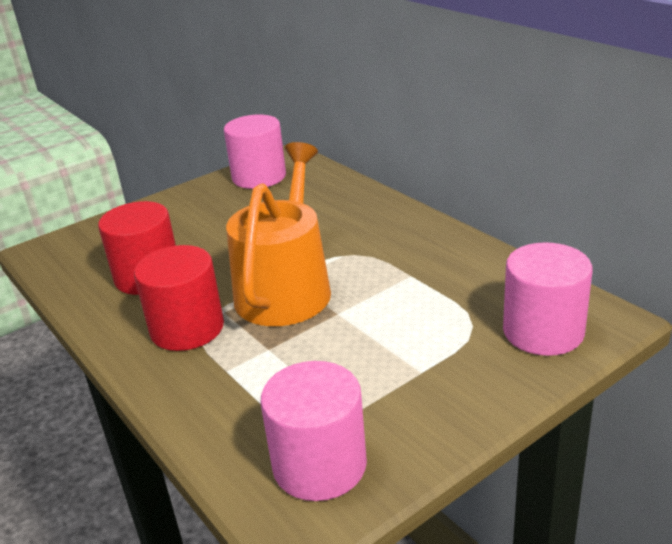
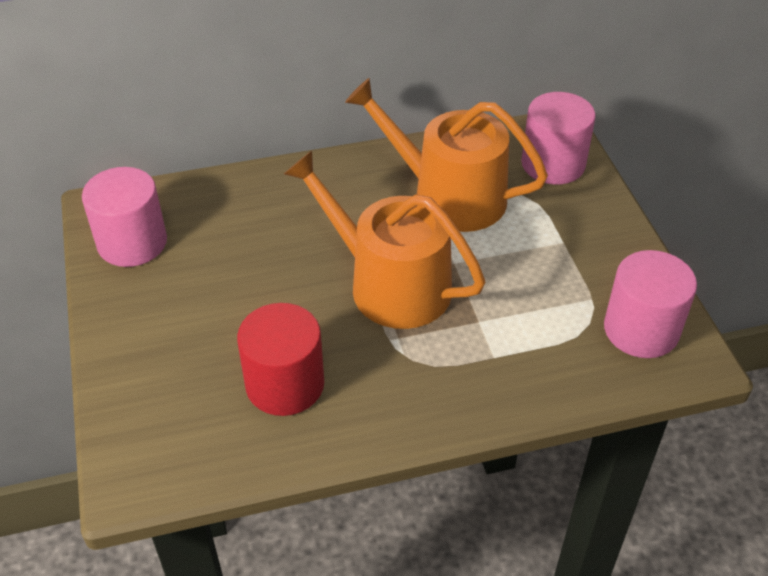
camera: 70 degrees left, 15 degrees up
(187, 328) = (409, 371): red cylinder -> none
(428, 283) = (448, 195): none -> orange watering can

